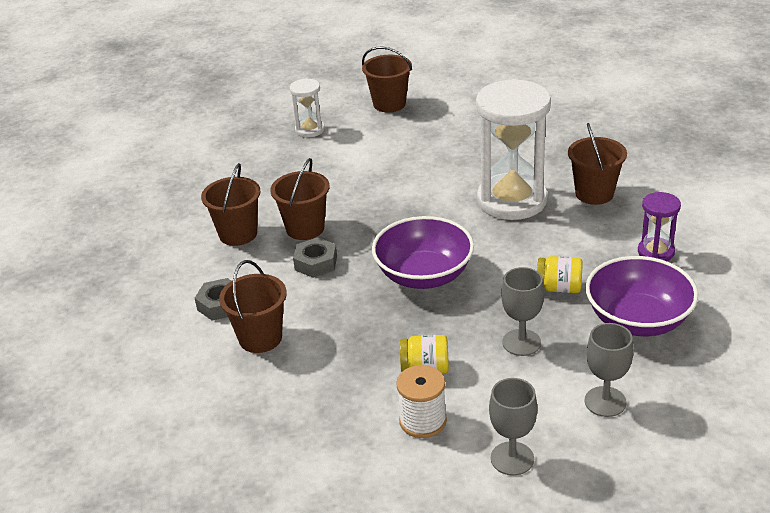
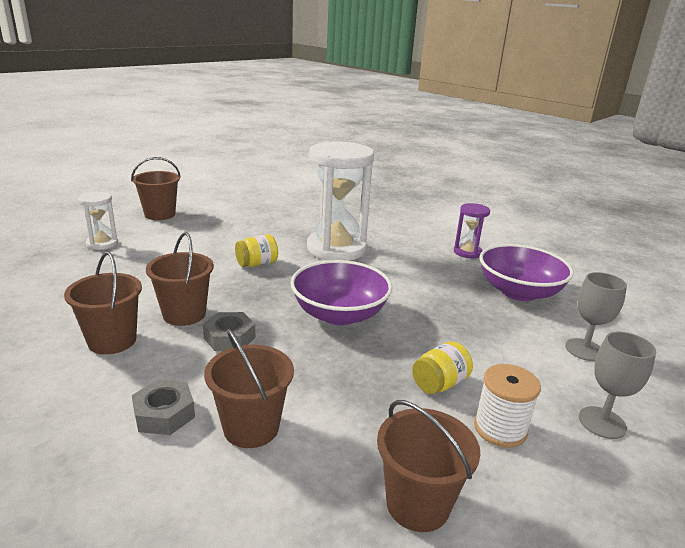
camera: 45 degrees left, 10 degrees down
(521, 342) = (476, 334): grey goblet -> none
(559, 288) = (445, 290): yellow jar -> yellow jar (257, 264)
(594, 193) = (384, 232): brown bucket -> brown bucket (417, 504)

